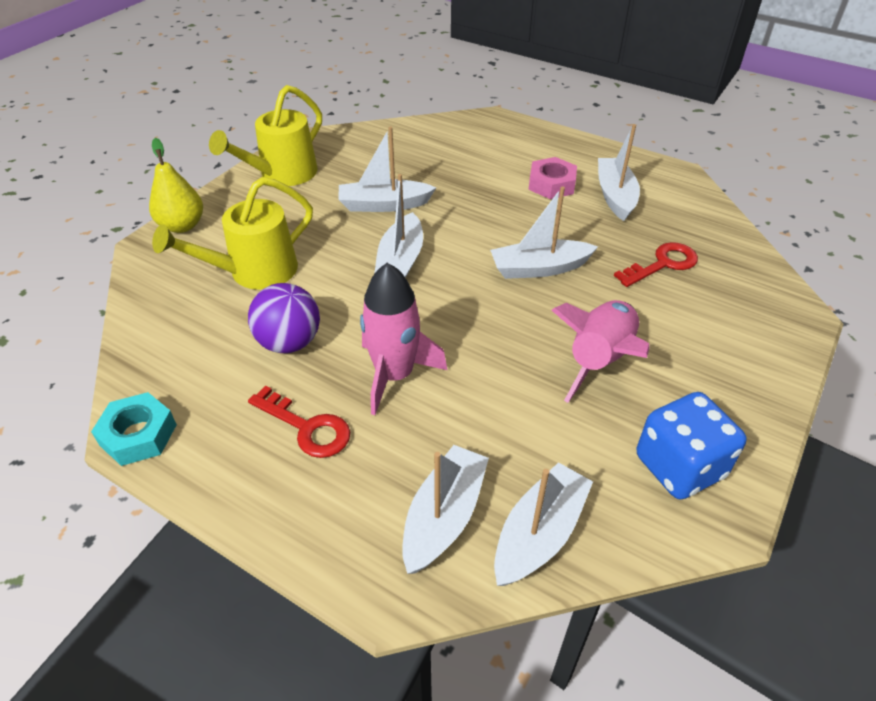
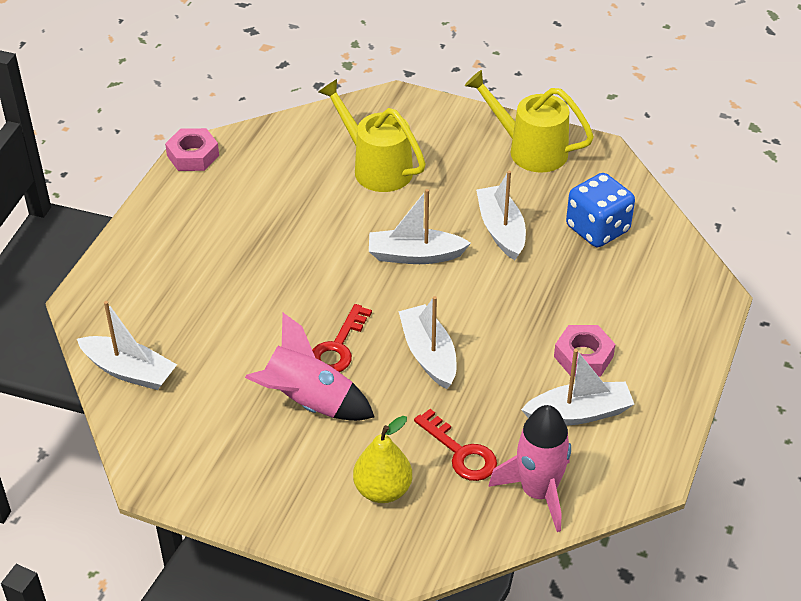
camera: 80 degrees right, 0 degrees up
(138, 435) = (193, 155): turquoise nut -> pink nut
(182, 226) = (428, 109): yellow pear -> yellow pear (383, 490)
(289, 342) = (295, 207): purple ball -> none
(307, 427) = (210, 235): red key -> red key (338, 347)
(394, 375) = (269, 274): pink rocket -> pink rocket (538, 492)
(444, 516) = (139, 319): white boat -> none
(679, 466) = (196, 453): blue dice -> blue dice (597, 229)

